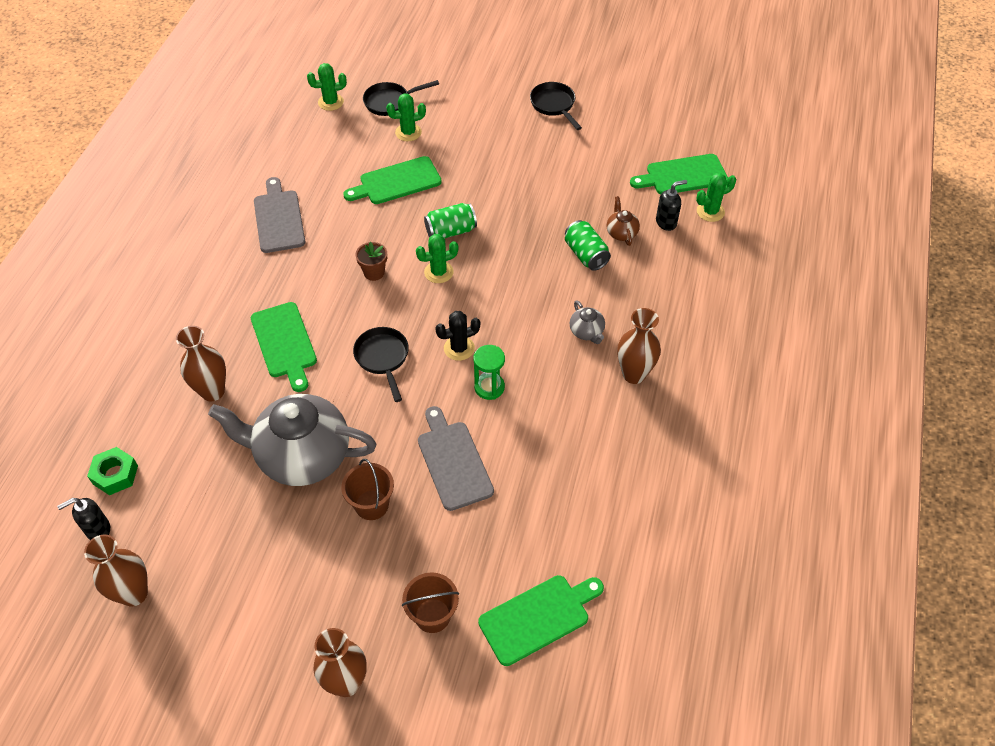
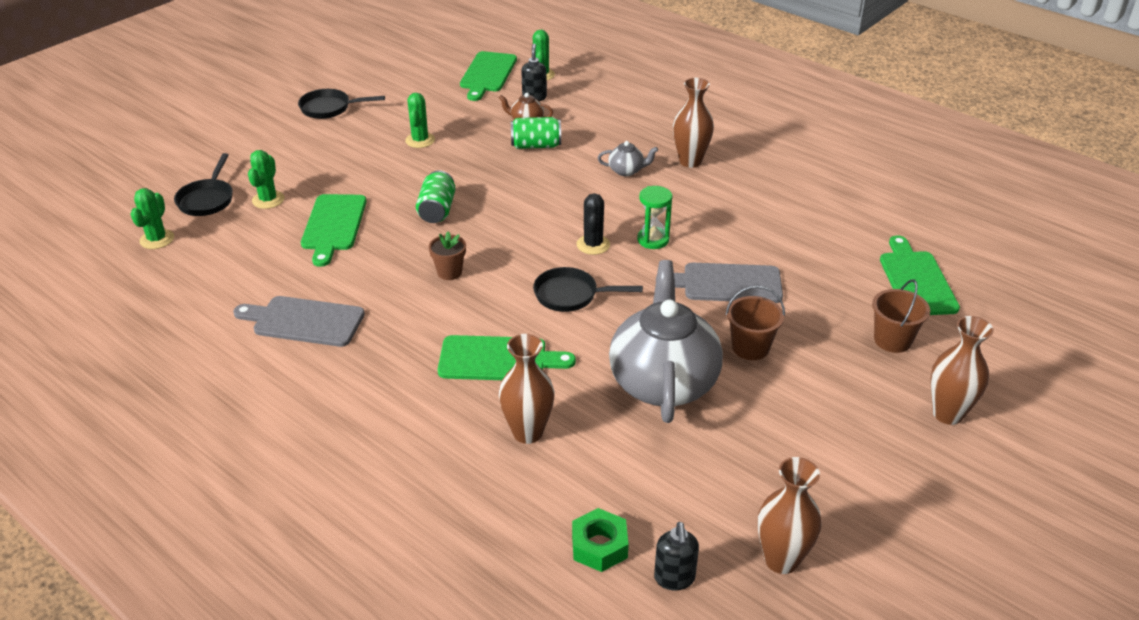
camera: 65 degrees left, 15 degrees down
(302, 456) = (663, 382): grey teapot -> grey teapot turned 150 degrees clockwise
(438, 272) = (485, 231): green cactus -> green cactus (420, 140)

